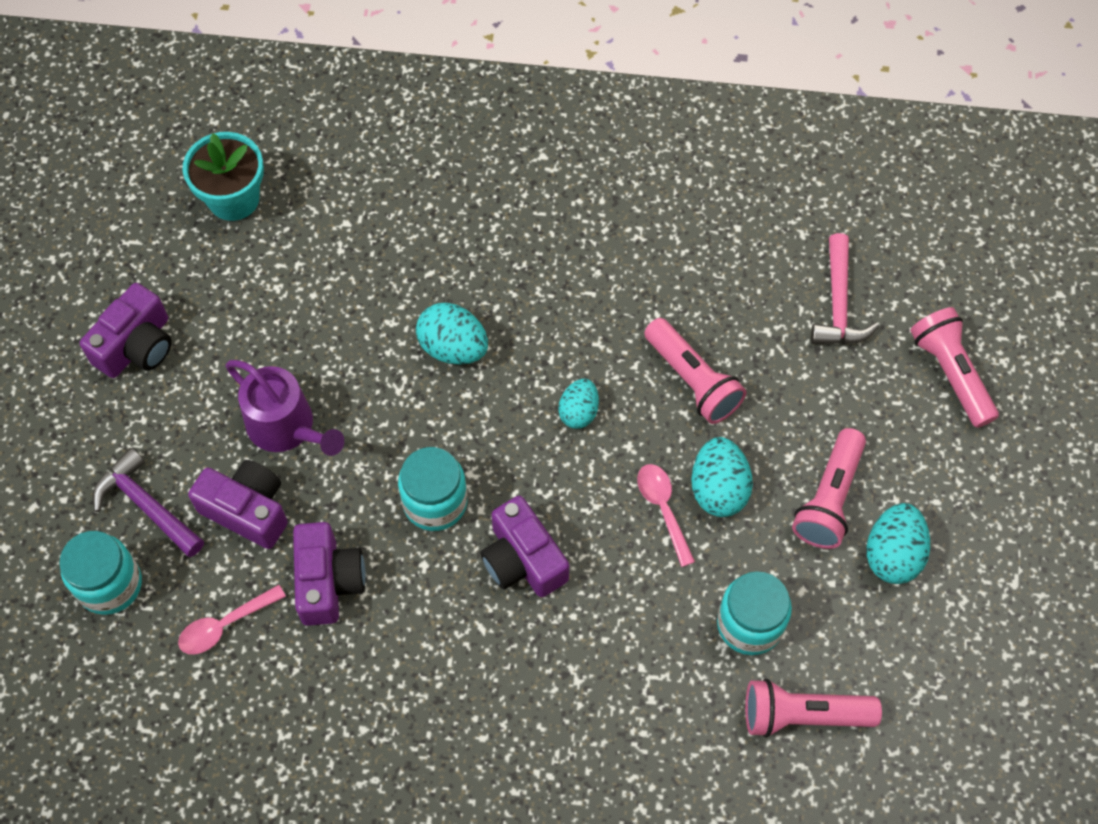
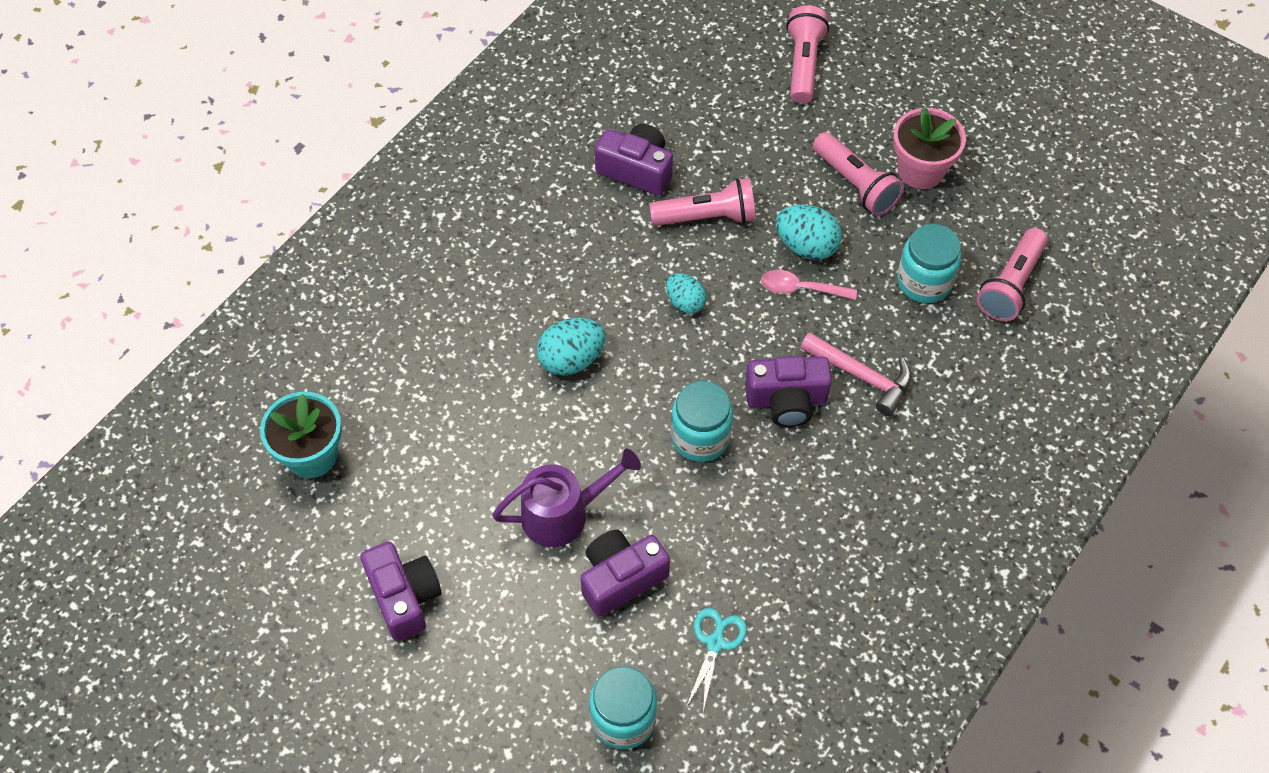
camera: 60 degrees left, 5 degrees down
(147, 505) = (567, 656): purple hammer -> none
(225, 625) = (715, 642): pink spoon -> turquoise scissors
(328, 581) = (722, 546): purple camera -> purple camera (636, 170)
(838, 304) = (704, 98): pink hammer -> pink hammer (861, 376)
(892, 554) = (920, 170): turquoise egg -> pink flower pot
(950, 373) = (803, 64): pink flashlight -> pink flashlight turned 90 degrees clockwise

